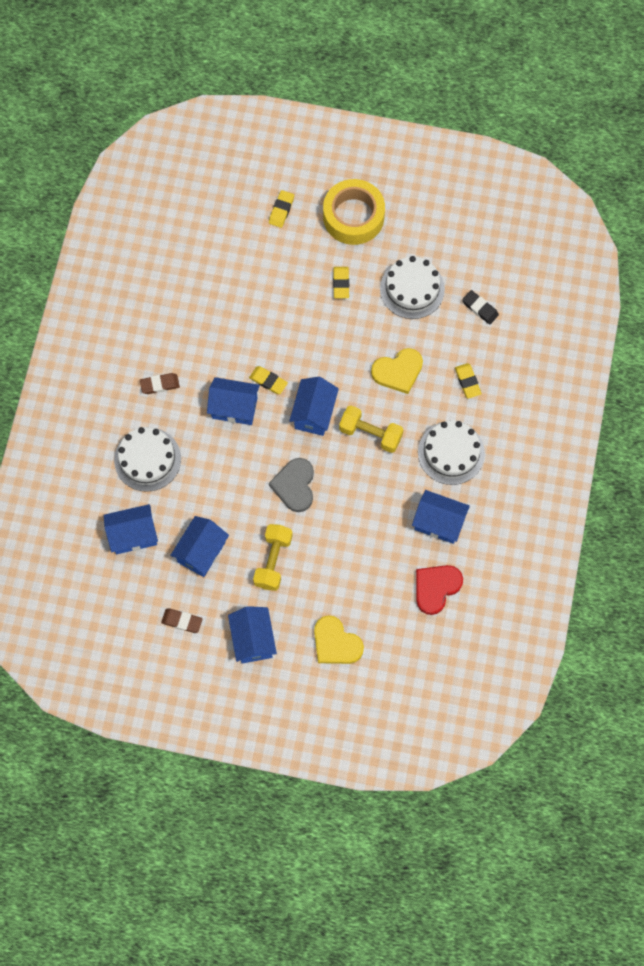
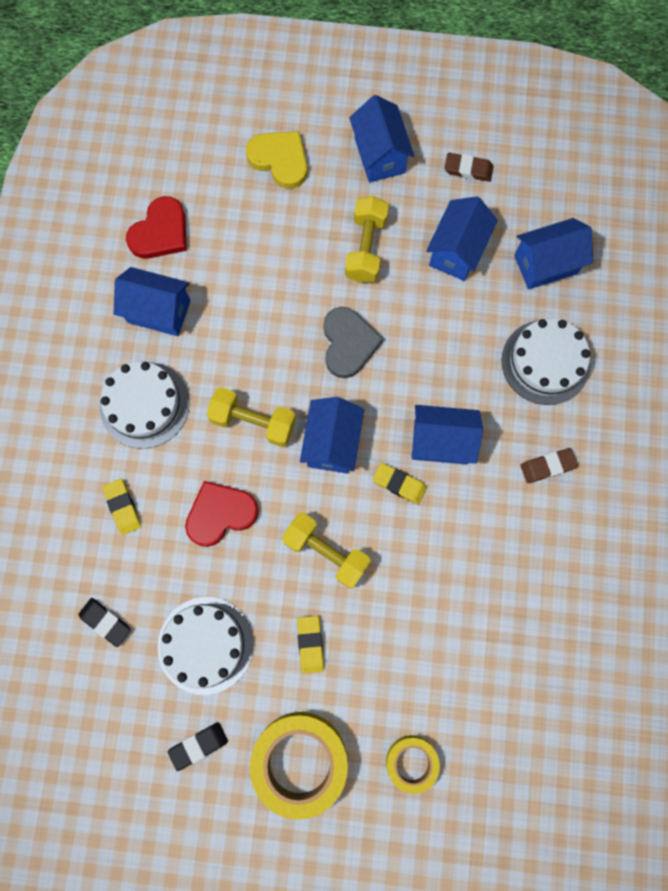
camera: 175 degrees right, 5 degrees up
(281, 210) = (411, 762): yellow eraser -> yellow tape
(325, 340) = (326, 552): none -> yellow dumbbell
(398, 371) = (220, 514): yellow heart -> red heart
(419, 230) = (198, 745): none -> black eraser

